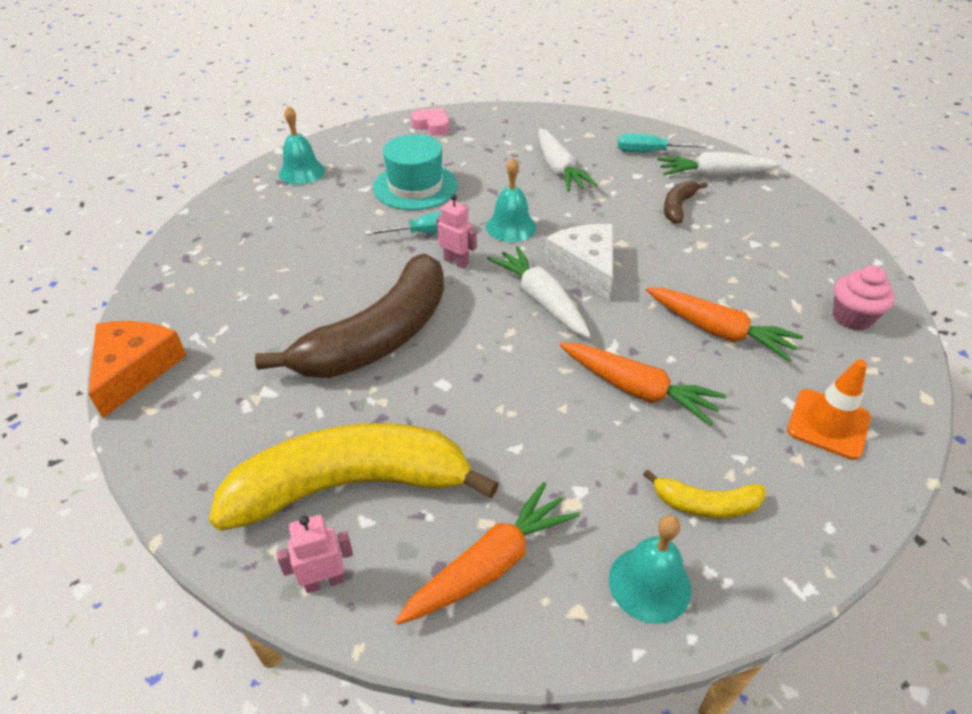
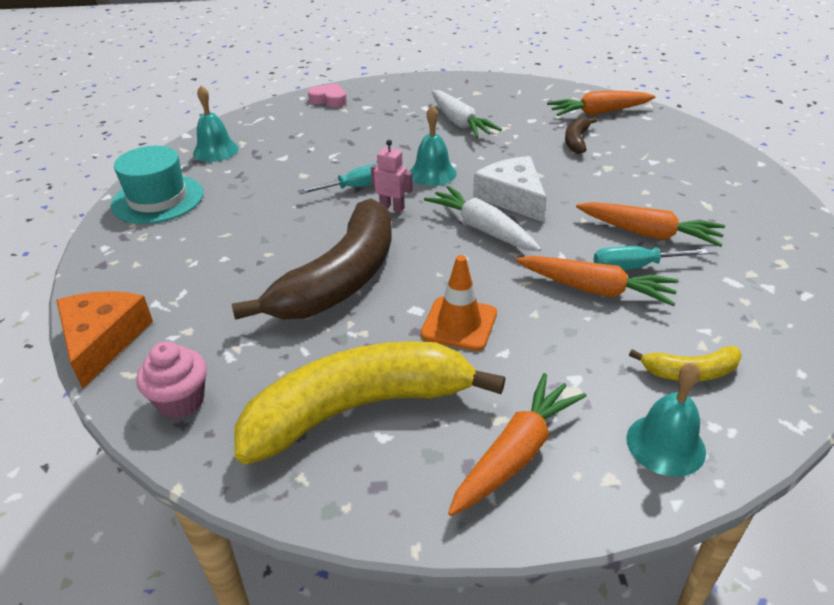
camera: 10 degrees left, 5 degrees down
(324, 581) = (362, 495): pink robot -> none
(415, 186) = (331, 151): turquoise hat -> turquoise hat (158, 199)
(648, 152) = (534, 101): turquoise screwdriver -> turquoise screwdriver (634, 267)
(715, 175) = (599, 112): white carrot -> orange carrot
(828, 424) = (769, 293): orange traffic cone -> orange traffic cone (459, 324)
(852, 318) = (756, 208): pink cupcake -> pink cupcake (181, 401)

